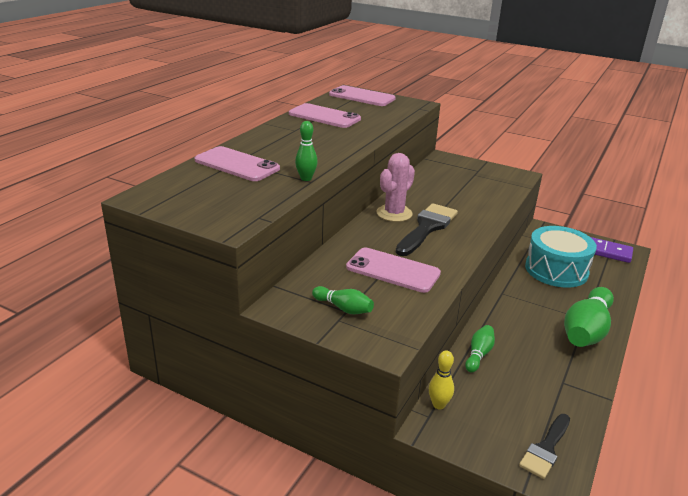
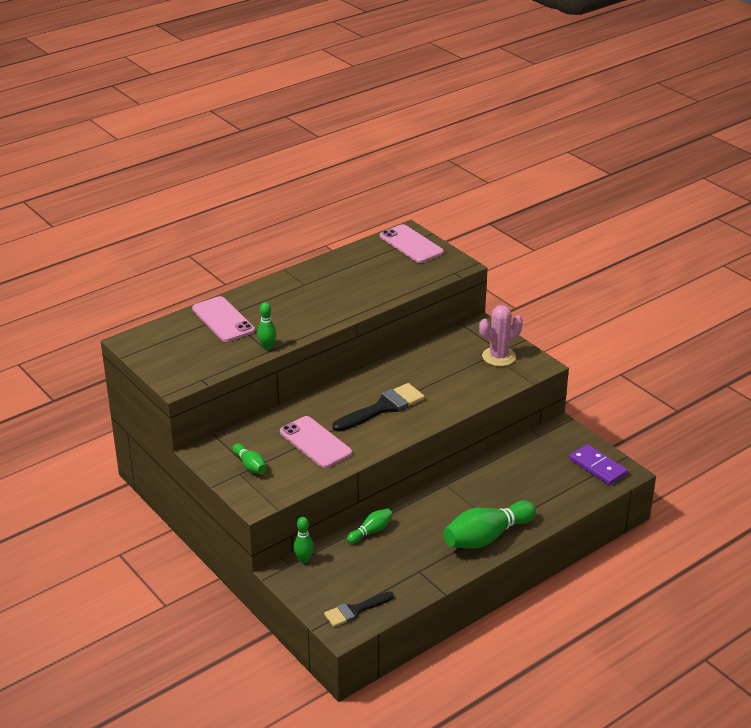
camera: 25 degrees right, 5 degrees up
(324, 116) = (347, 269): pink phone -> none
(394, 213) = (367, 386): pink cactus -> pink cactus (499, 357)
(438, 405) = (304, 559): yellow bowling pin -> green bowling pin
(556, 270) = (523, 475): turquoise drum -> none

